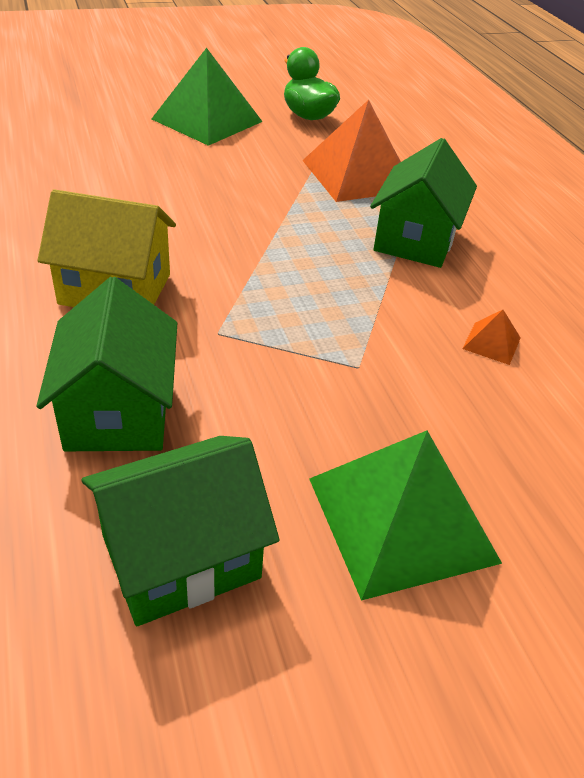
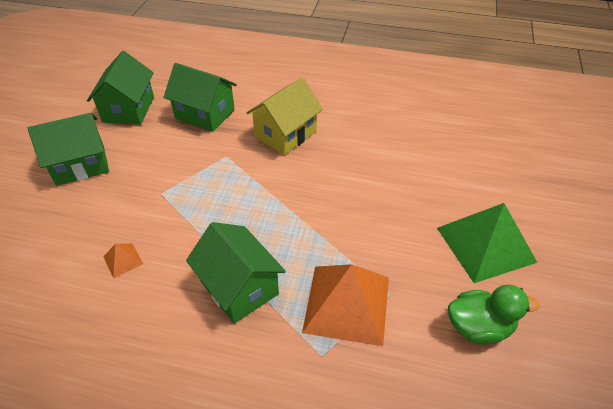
camera: 125 degrees right, 5 degrees up
(401, 519) = (80, 164): green pyramid -> green house

